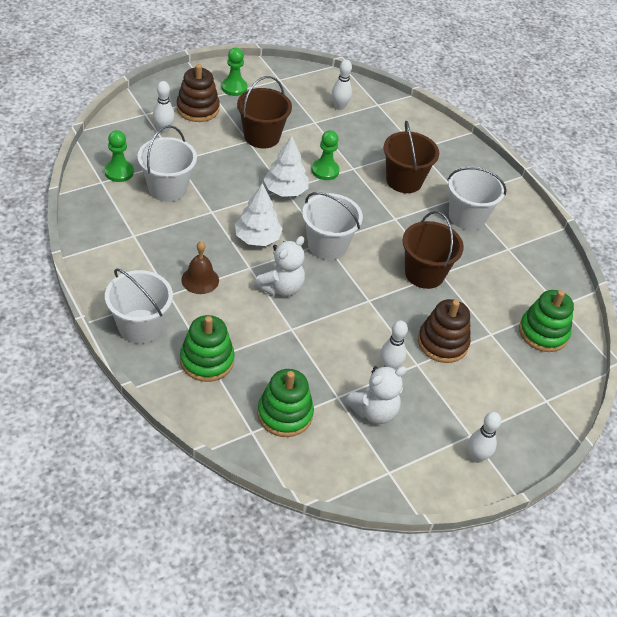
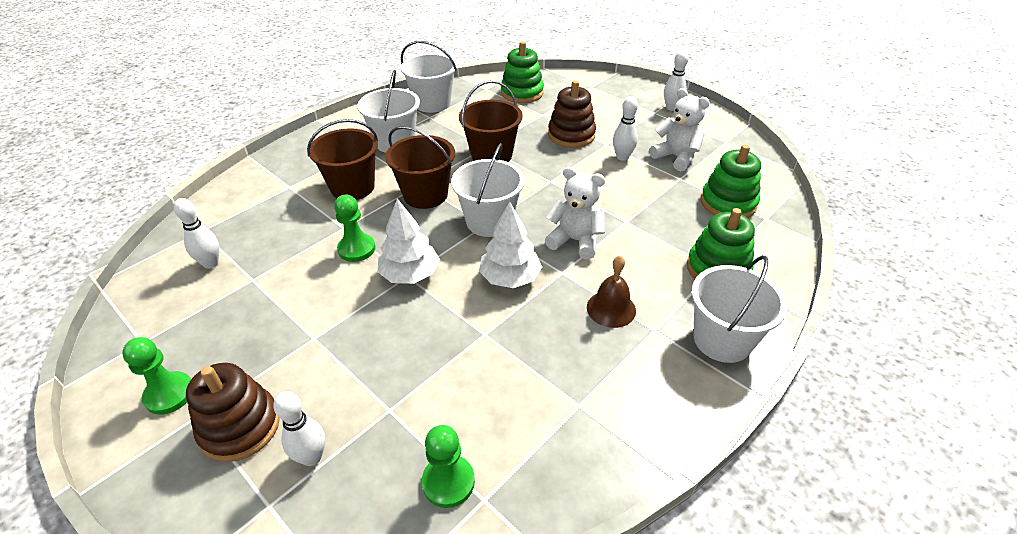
camera: 100 degrees left, 5 degrees down
(167, 188) = (460, 399): white bucket -> white bucket (432, 103)
(262, 136) = (300, 325): brown bucket -> brown bucket (425, 195)

